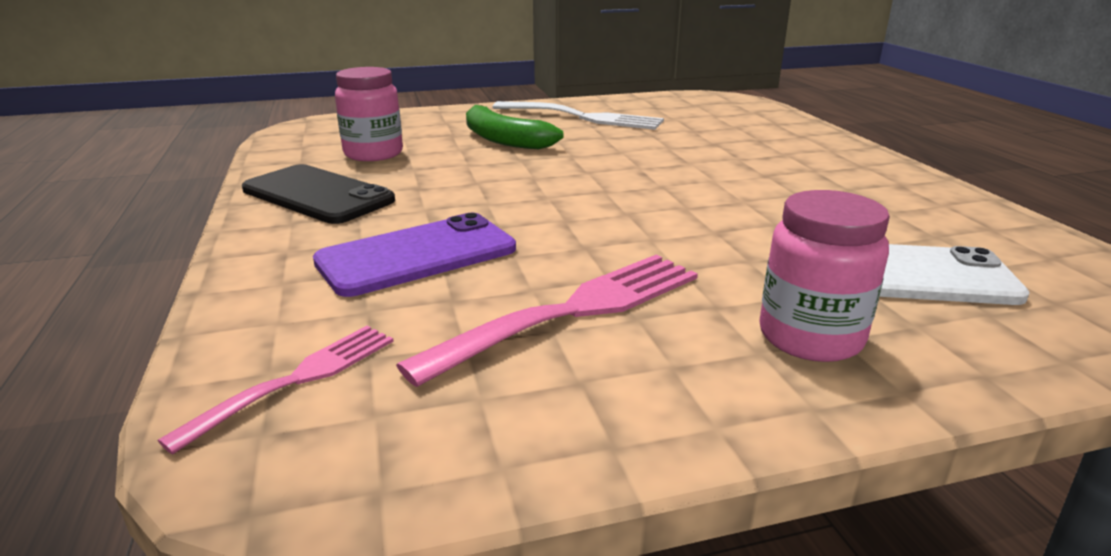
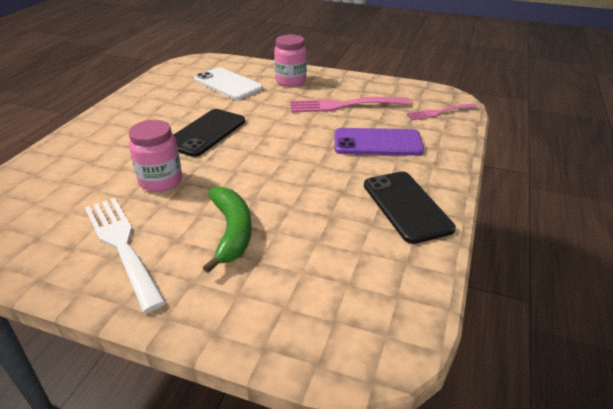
camera: 145 degrees left, 10 degrees up
(373, 154) = (344, 250): pink jar -> pink jar (161, 181)
(714, 191) = (206, 133): none -> black phone

